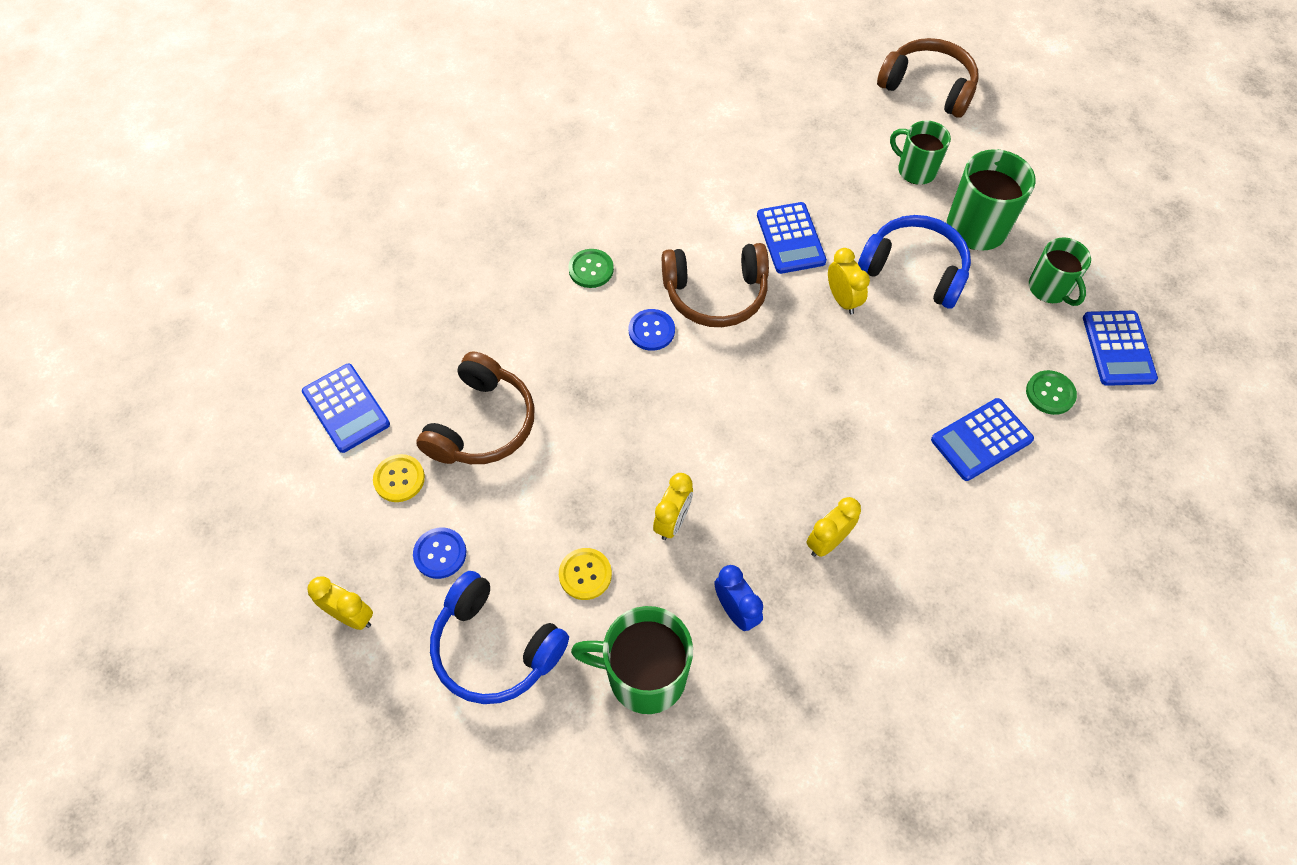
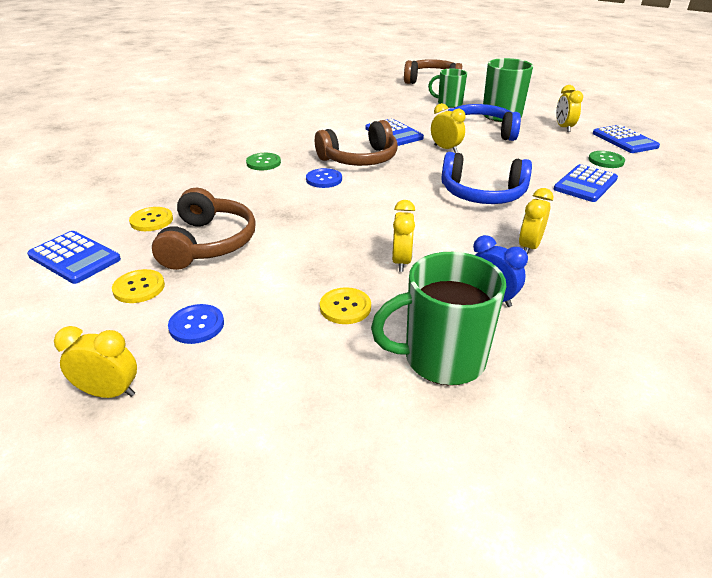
camera: 20 degrees left, 25 degrees down
(433, 361) = (151, 220): none -> yellow button
(495, 647) = (282, 377): blue headphones -> blue headphones (482, 194)
(1049, 289) = (563, 128): green mug -> yellow clock

